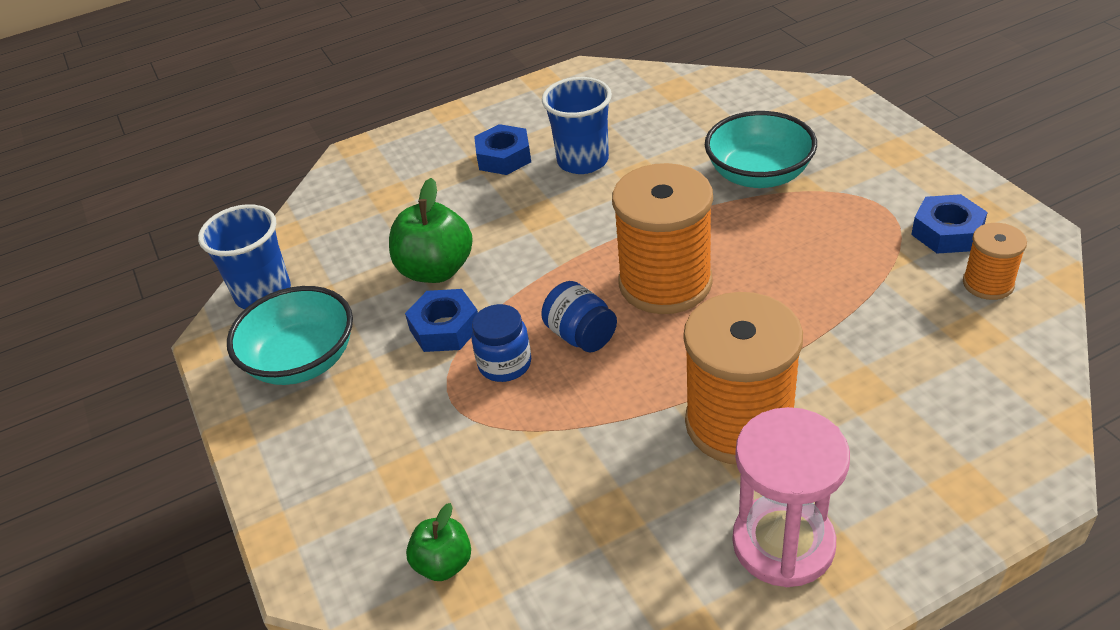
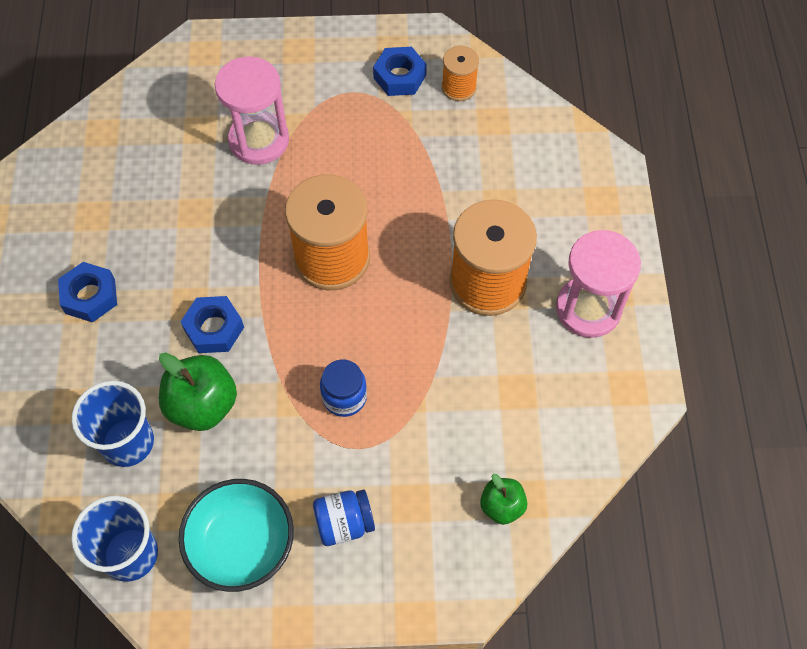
camera: 70 degrees left, 20 degrees up
(445, 328) = (277, 424): blue nut -> blue nut (214, 328)
(581, 336) = (349, 335): blue jar -> blue jar (344, 523)
(583, 161) = (145, 242): blue cup -> blue cup (128, 442)
(759, 175) = (259, 140): turquoise bowl -> pink hourglass

